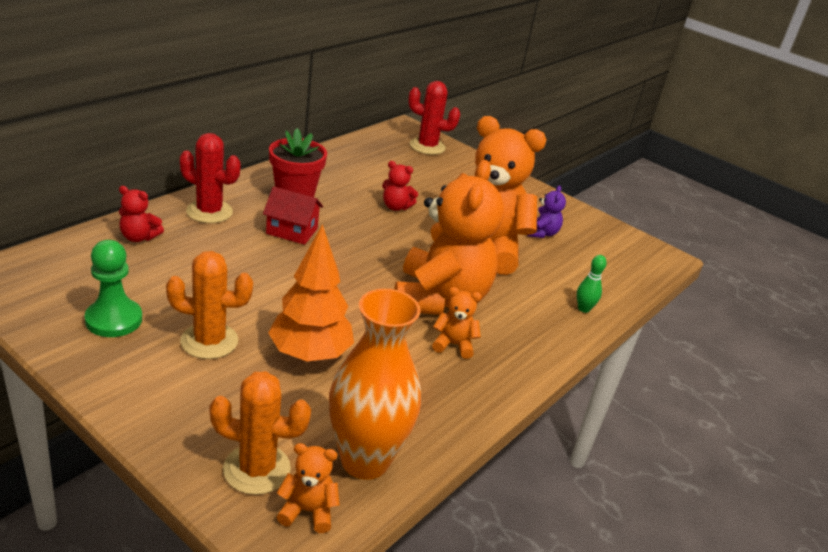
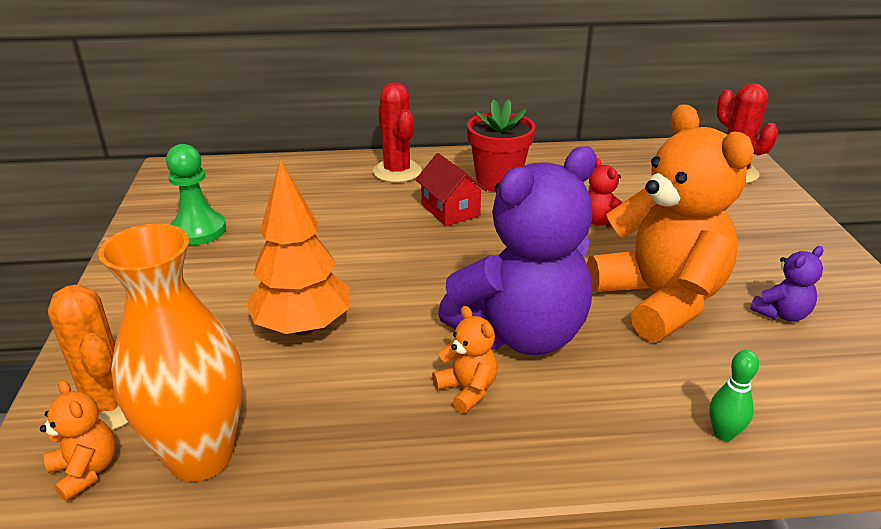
camera: 50 degrees right, 0 degrees up
(139, 237) = (310, 174): red teddy bear -> none
(209, 341) = (239, 277): orange cactus -> none
(439, 299) = (520, 334): orange teddy bear -> purple teddy bear

